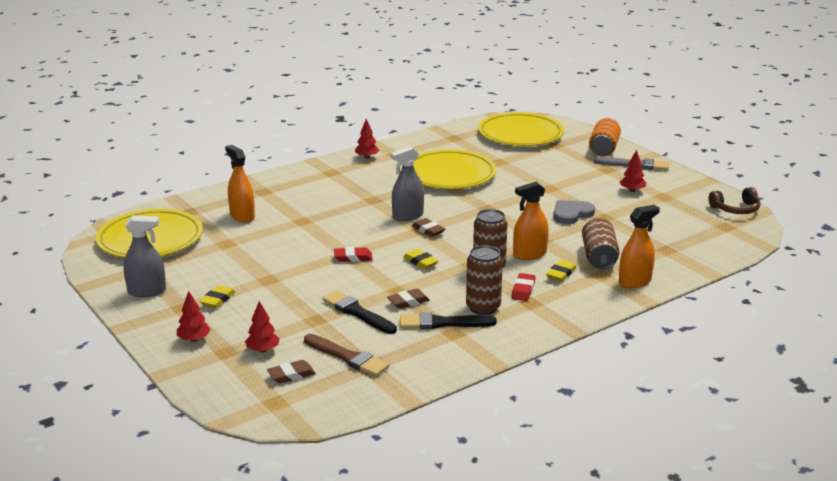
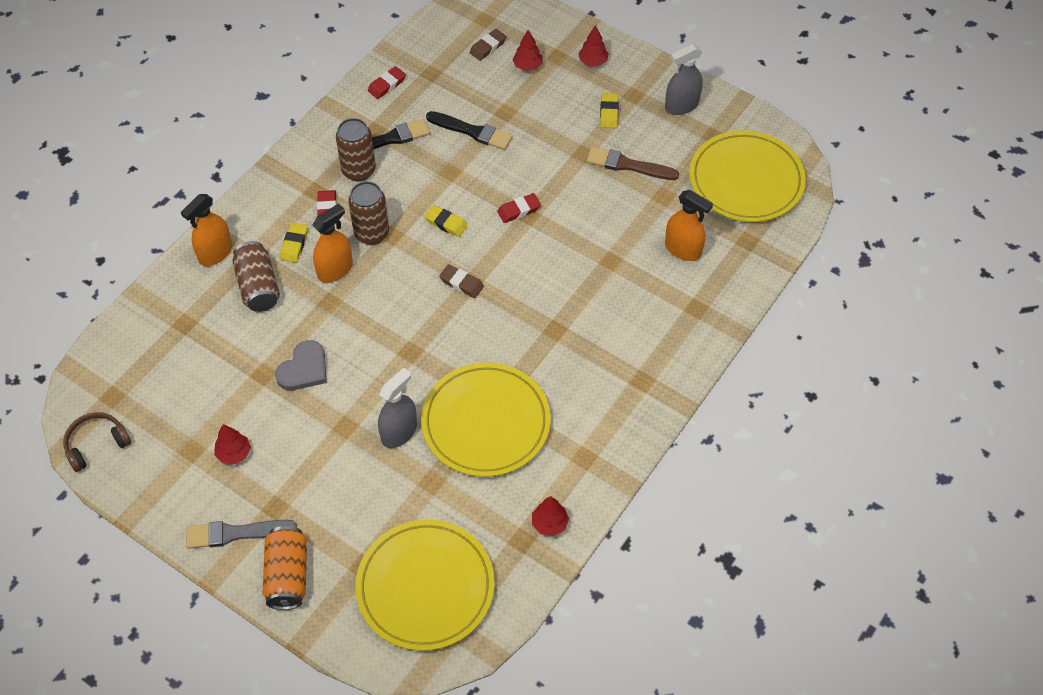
camera: 160 degrees right, 30 degrees up
(347, 357) = (453, 77): brown brush -> brown brush (628, 165)
(367, 157) = (617, 436): red tree -> red tree (549, 523)
(408, 216) = (497, 306): grey spray bottle -> grey spray bottle (399, 432)
(408, 302) = (432, 159): brown eraser -> none
(422, 365) = (387, 85): none -> red eraser

